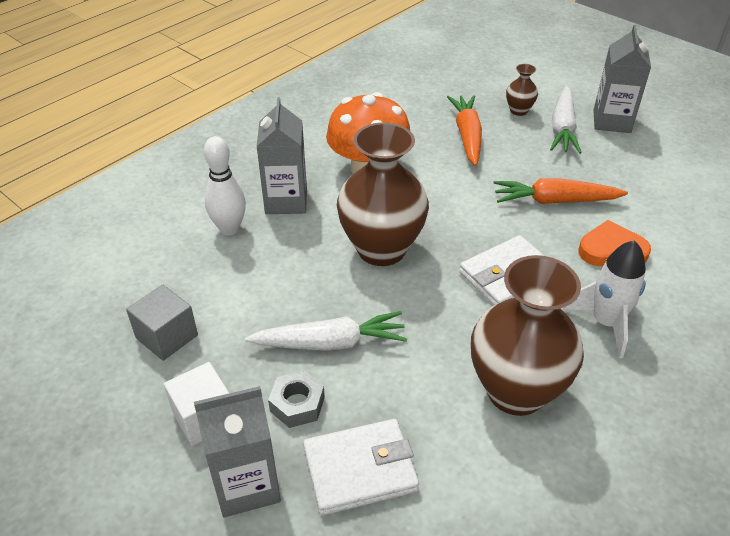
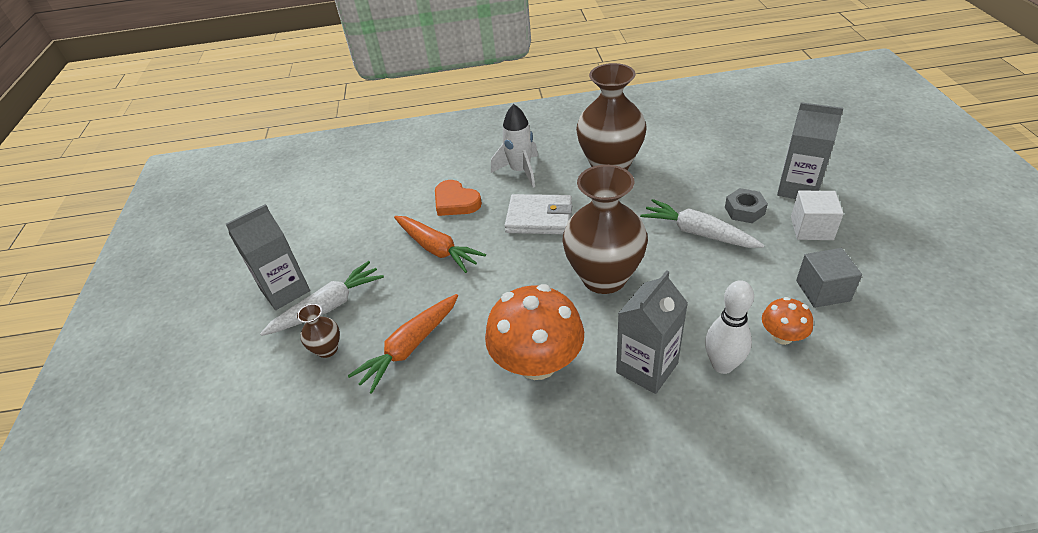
camera: 135 degrees left, 0 degrees up
(190, 273) = (782, 336): none -> orange mushroom
(360, 469) = (727, 170): white wallet -> none

